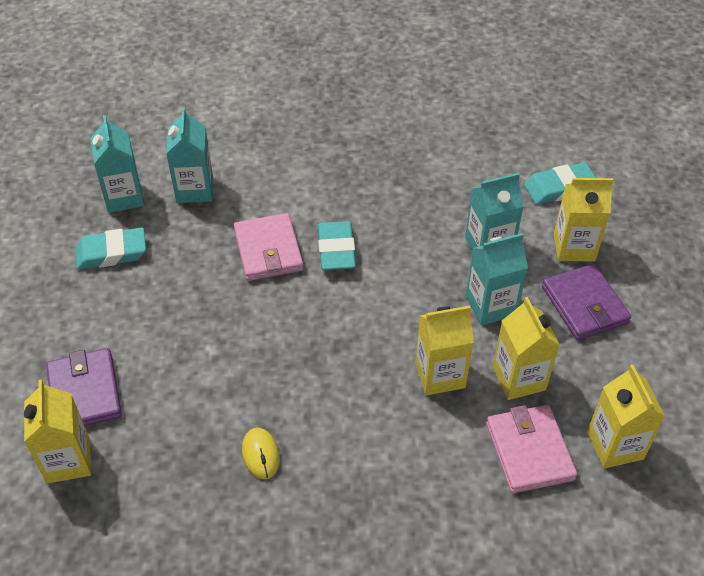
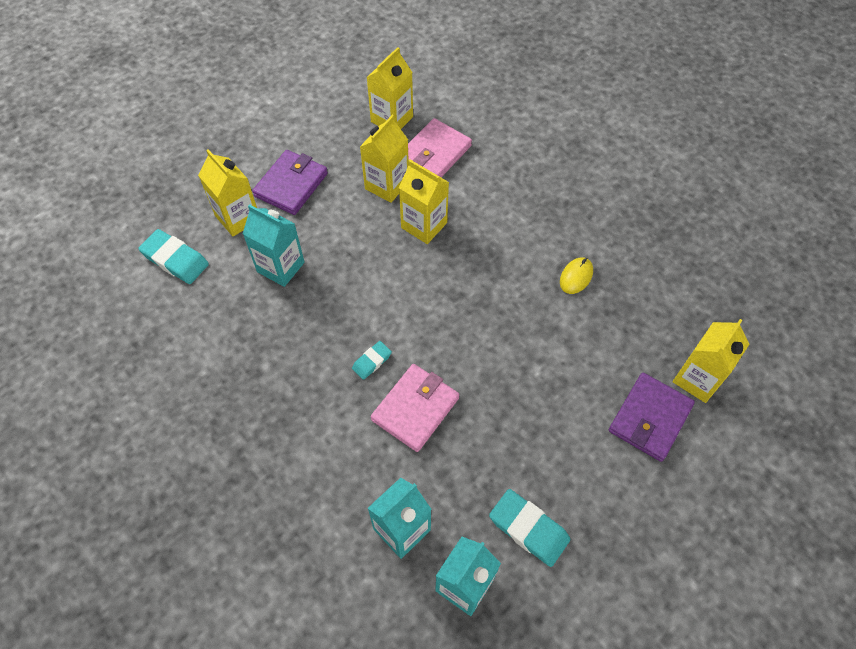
camera: 130 degrees left, 10 degrees up
(336, 250) = (372, 361): turquoise eraser -> turquoise eraser, size x0.57
(491, 306) = (339, 233): turquoise carton -> none

